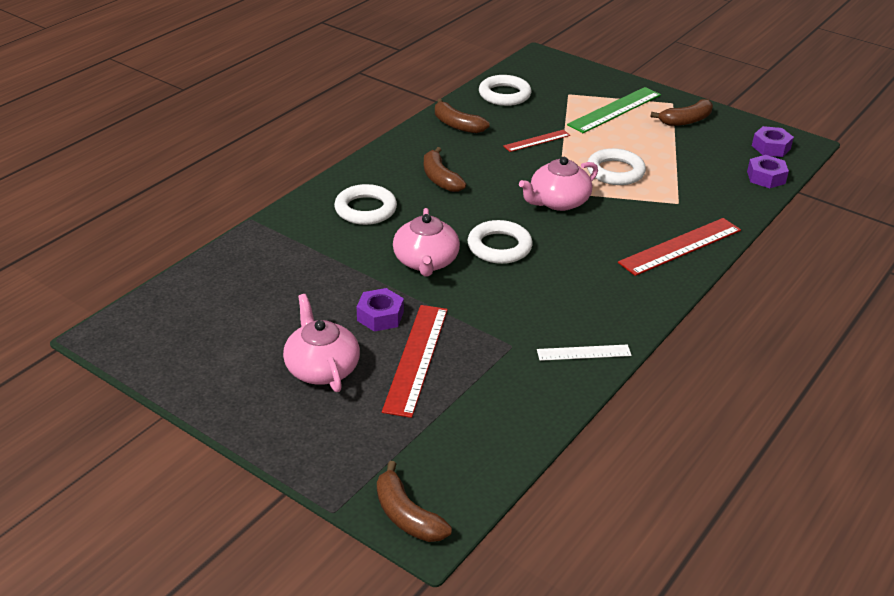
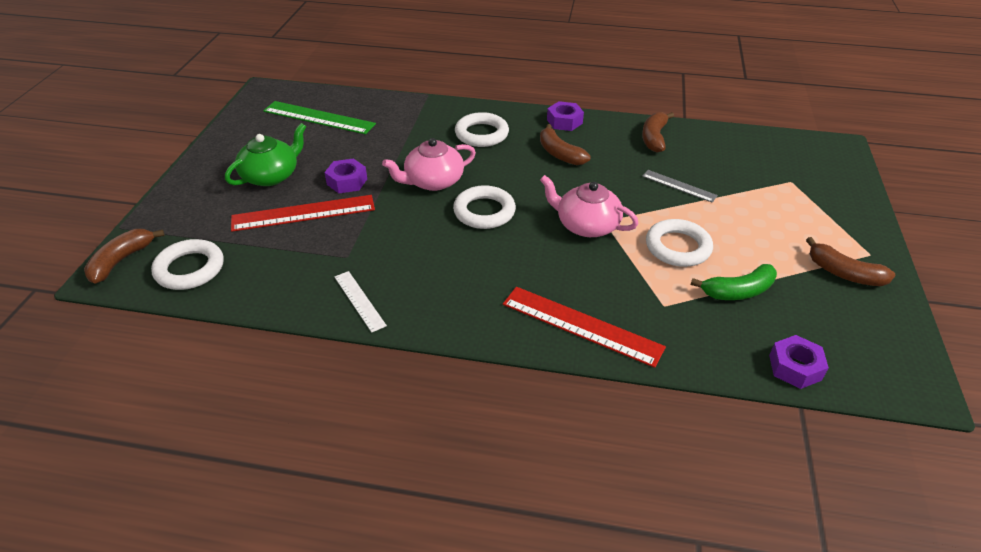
camera: 65 degrees right, 5 degrees up
(321, 368) = (271, 176): pink teapot -> green teapot
(440, 178) = (559, 154): brown banana -> brown banana turned 75 degrees counterclockwise
(504, 95) = (738, 147): white ring -> white ring (190, 269)
(536, 141) = (679, 186): red ruler -> grey ruler
(614, 110) = (799, 218): green ruler -> green ruler (319, 117)
(680, 167) = (738, 291): none -> green banana
(771, 147) = (872, 358): purple nut -> purple nut (564, 121)

